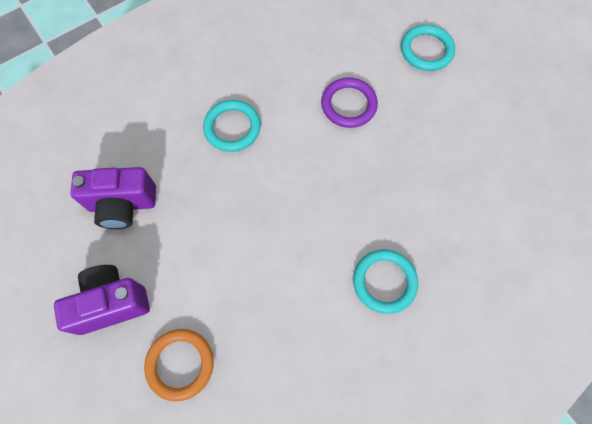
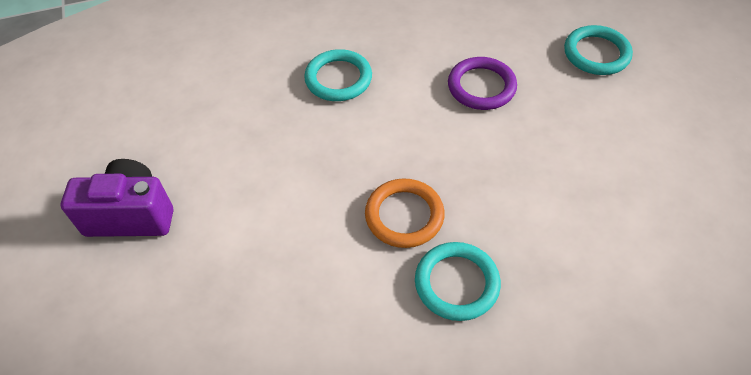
camera: 20 degrees right, 15 degrees down
(123, 205) = (188, 123): purple camera -> none
(180, 364) = (176, 301): orange ring -> orange ring (404, 215)

